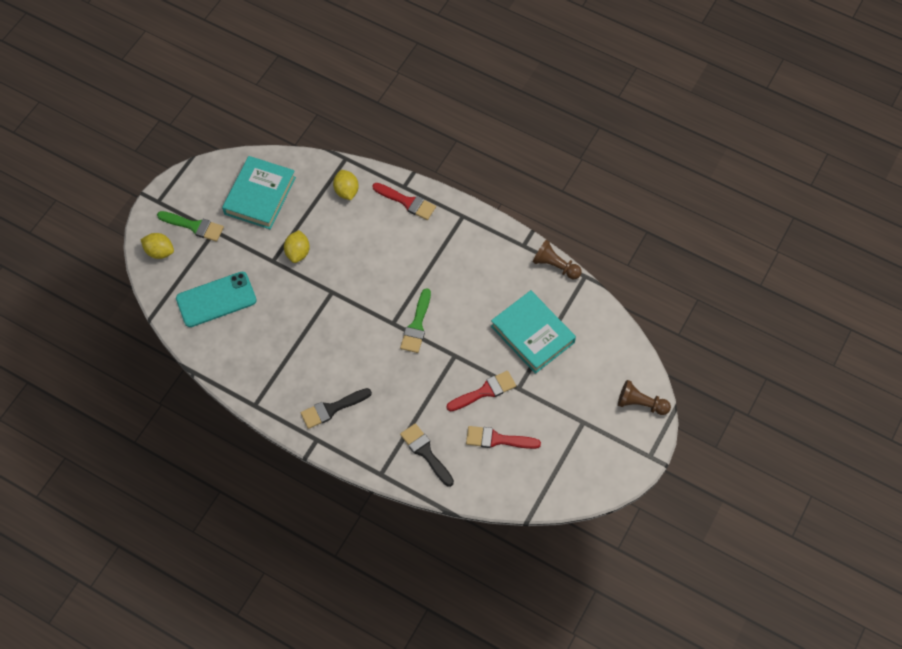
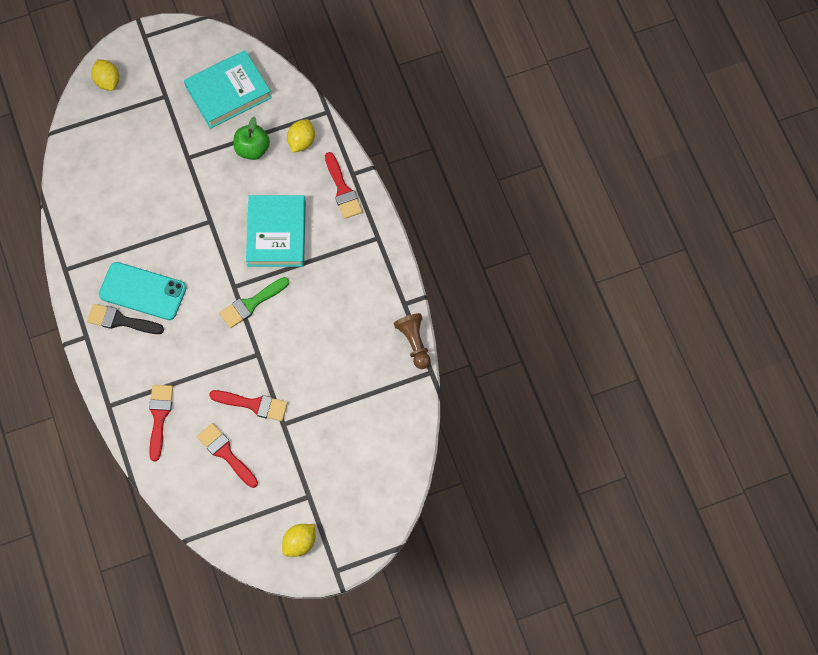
camera: 40 degrees right, 5 degrees up
(194, 226) = (153, 80): green brush -> none
(216, 300) = (114, 157): turquoise phone -> turquoise phone (142, 291)
(298, 252) = (213, 166): yellow lemon -> yellow lemon (299, 543)
(315, 221) = (252, 149): none -> green apple
(425, 452) = (159, 417): black brush -> red brush
(532, 334) = (338, 387): turquoise book -> turquoise book (276, 234)
(640, 404) = (371, 520): brown pawn -> none

